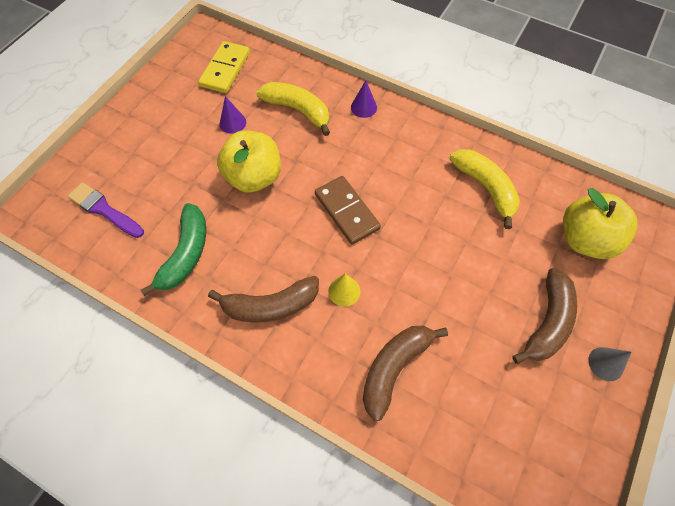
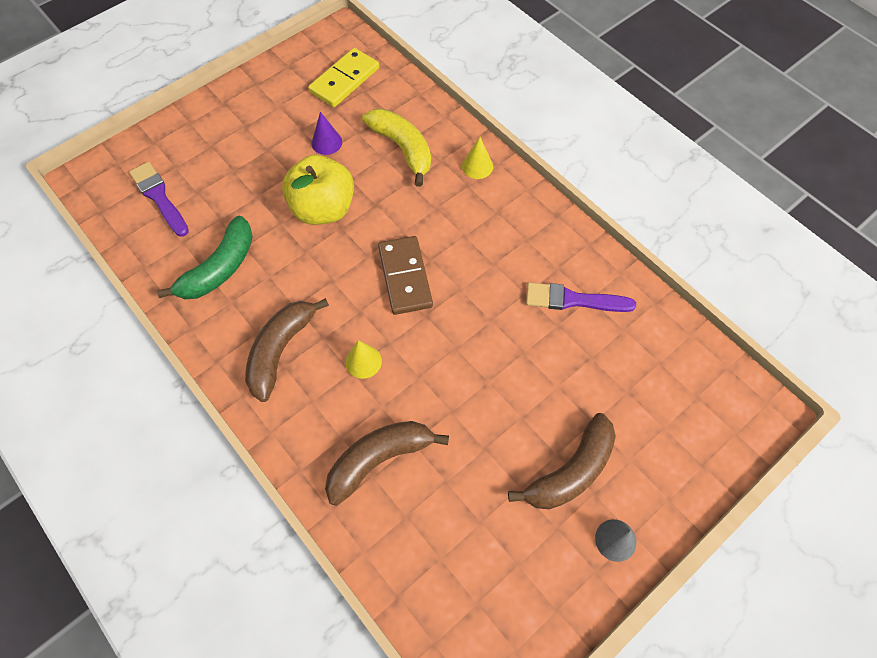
camera: 20 degrees right, 0 degrees up
(270, 305) = (281, 350): brown banana -> brown banana turned 105 degrees clockwise
(364, 107) = (477, 166): purple cone -> yellow cone
(485, 188) = (573, 300): yellow banana -> purple brush
(585, 239) = (662, 396): yellow apple -> none

